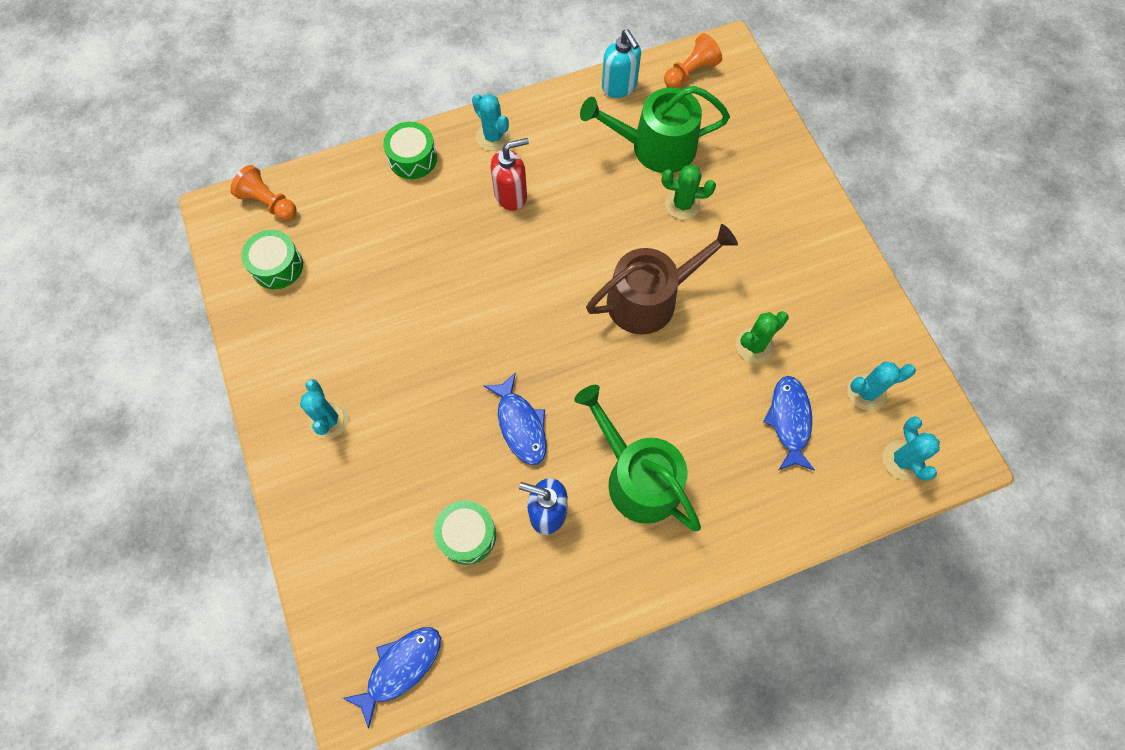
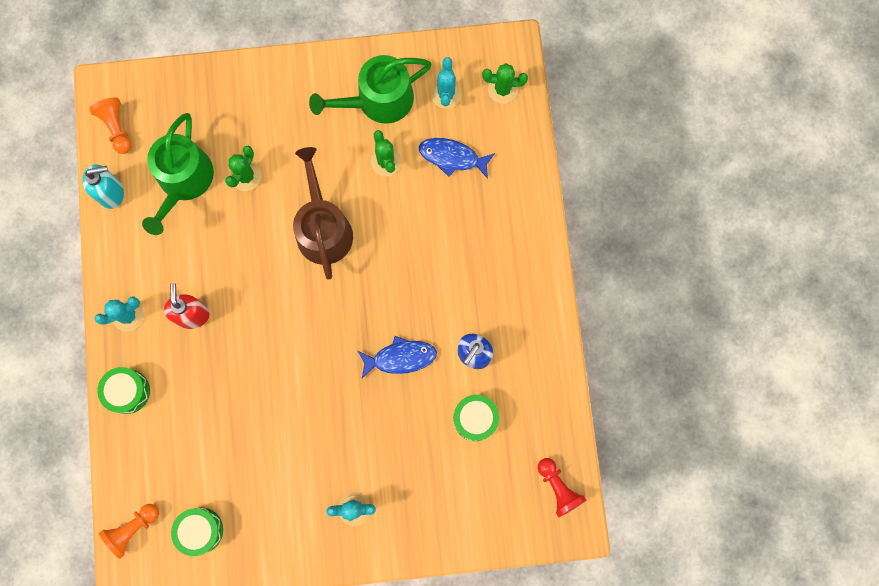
camera: 75 degrees left, 10 degrees up
(400, 668) = (558, 488): blue fish -> red pawn
(637, 477) = (465, 281): green watering can -> green watering can (378, 100)
(902, 460) = (502, 89): turquoise cactus -> green cactus

